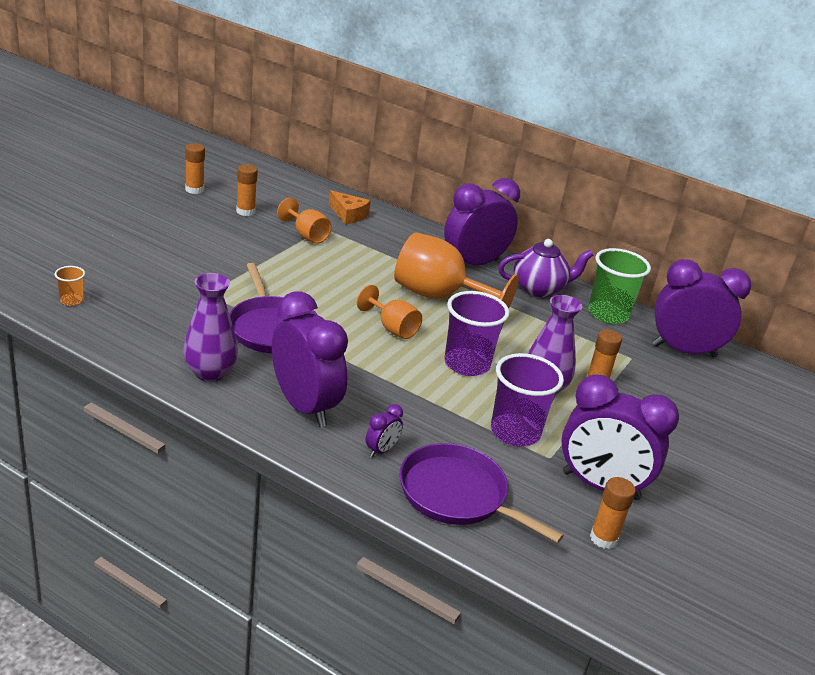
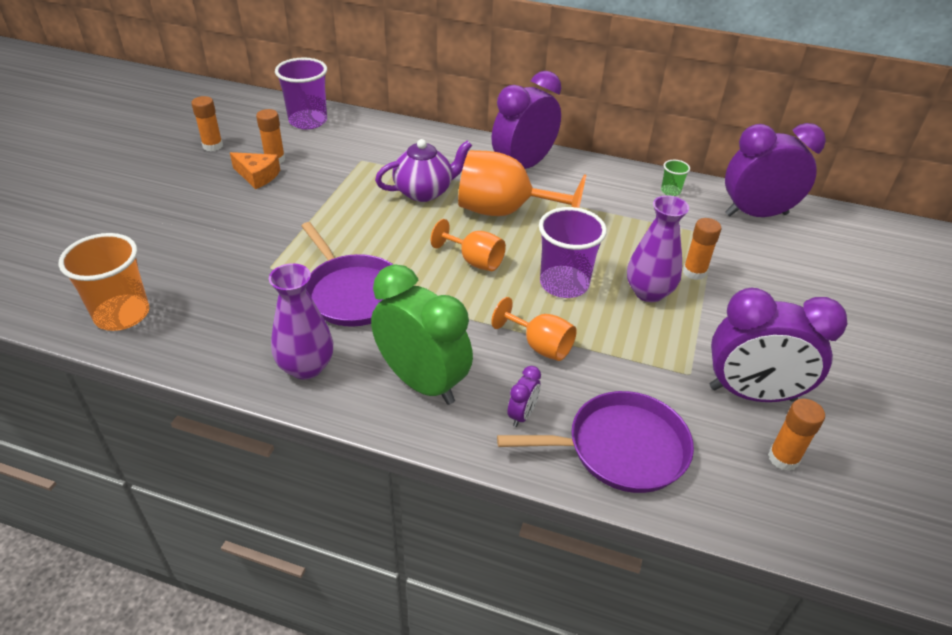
camera: 10 degrees left, 10 degrees up
(71, 300) = (122, 315): orange cup -> orange cup, size x2.11
(305, 407) = (422, 382): purple clock -> green clock
(306, 235) = (347, 172): orange goblet -> orange goblet (539, 346)
(348, 214) = (380, 139): orange cheese -> orange cheese (257, 176)
(457, 495) = (620, 448): purple pan -> purple pan turned 150 degrees clockwise
(515, 432) = (644, 353): purple cup -> purple cup (308, 121)
(539, 289) = (595, 179): purple teapot -> purple teapot (424, 192)
(608, 314) = (670, 191): green cup -> green cup, size x0.47

